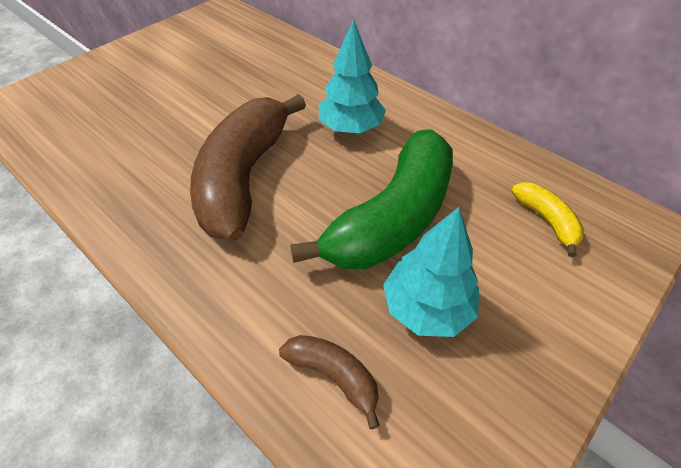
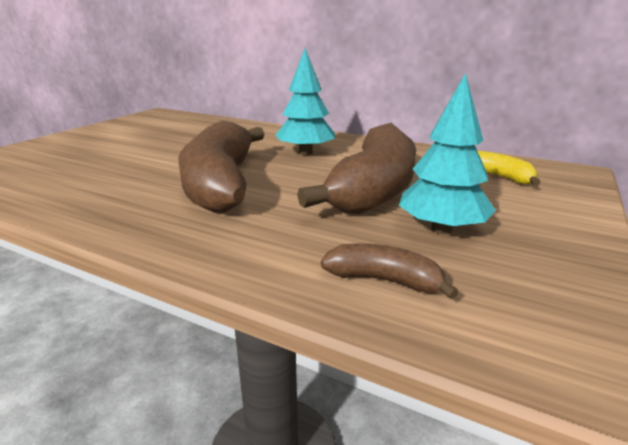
camera: 15 degrees left, 25 degrees down
(393, 218) = (374, 189): green banana -> brown banana

